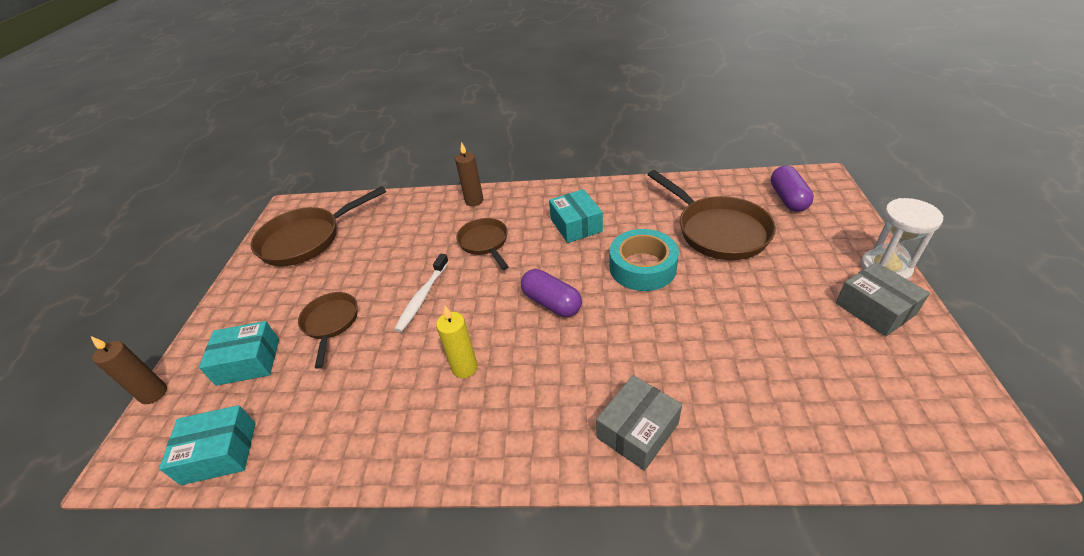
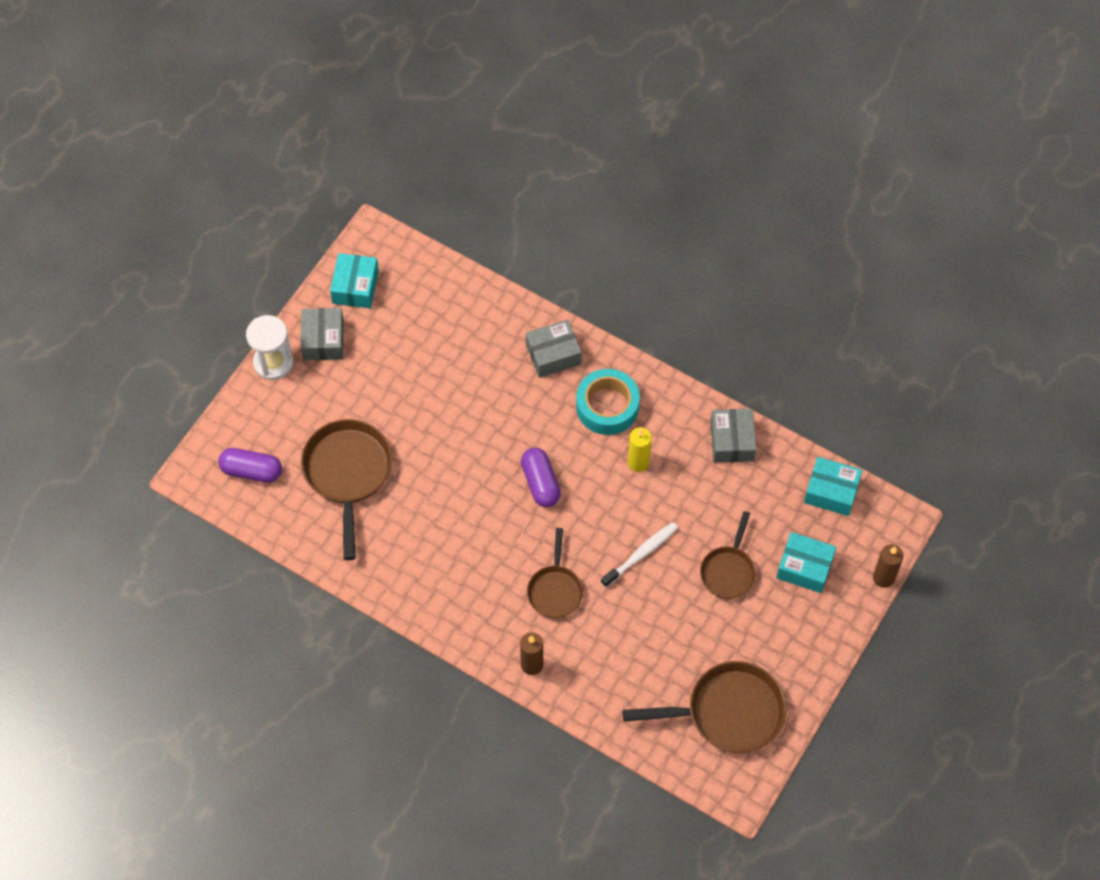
camera: 155 degrees left, 20 degrees up
(362, 447) = (732, 441): none -> grey box
(576, 225) = (459, 560): turquoise box -> turquoise box (355, 287)
(642, 267) = (443, 474): turquoise tape -> turquoise tape (607, 406)
(788, 199) = (251, 471): purple capsule -> purple capsule turned 75 degrees clockwise

